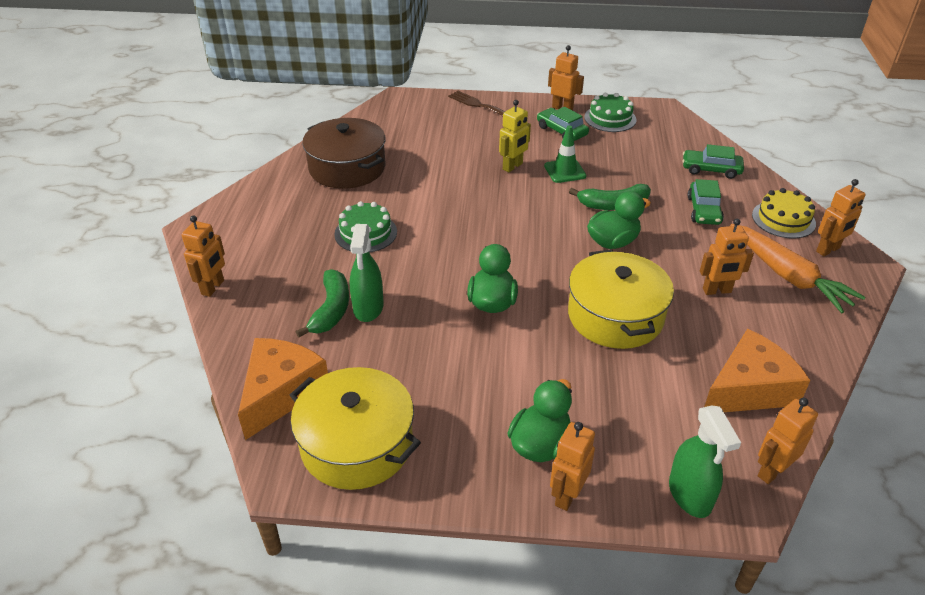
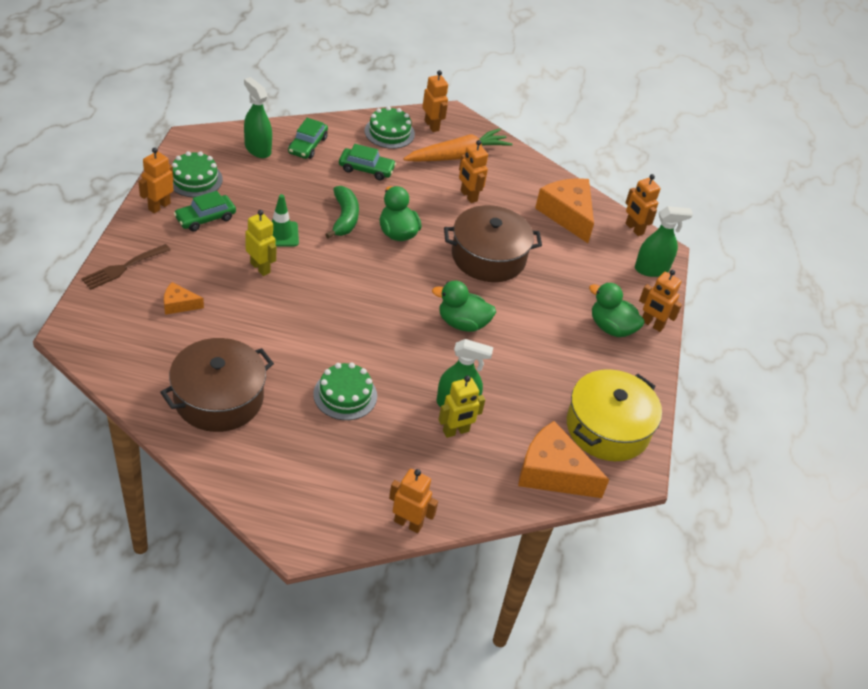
camera: 90 degrees left, 5 degrees up
(331, 310) = (456, 431): green banana -> yellow robot
(448, 135) = (179, 304): none -> orange cheese
(615, 316) = (488, 257): yellow pot -> brown pot
(680, 143) = (257, 149): none -> green spray bottle
(717, 291) = (468, 196): orange robot -> orange robot turned 150 degrees clockwise
(783, 219) = (389, 132): yellow cake -> green cake

